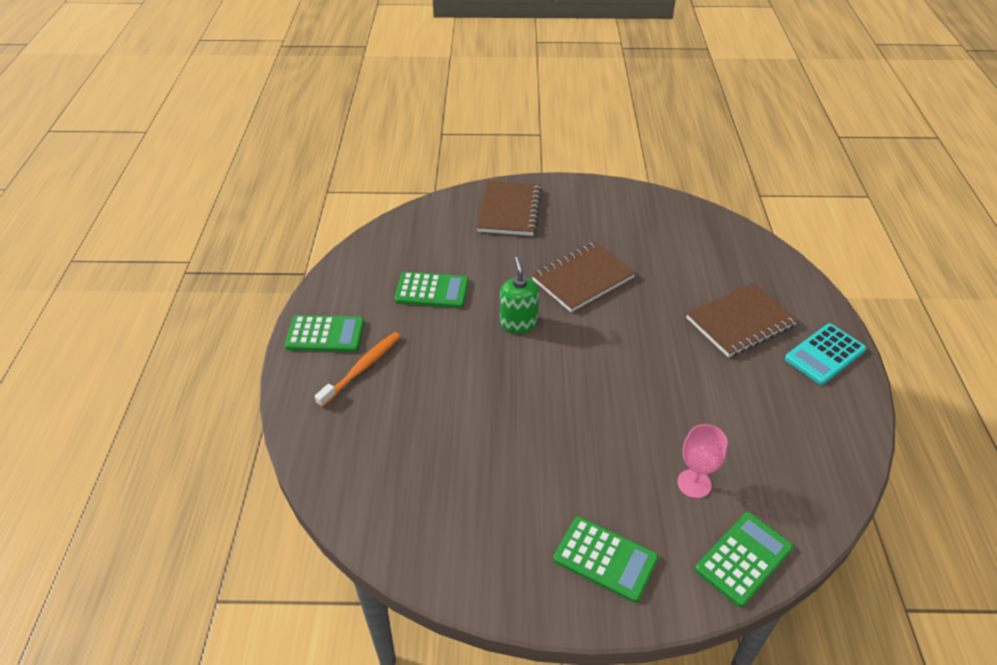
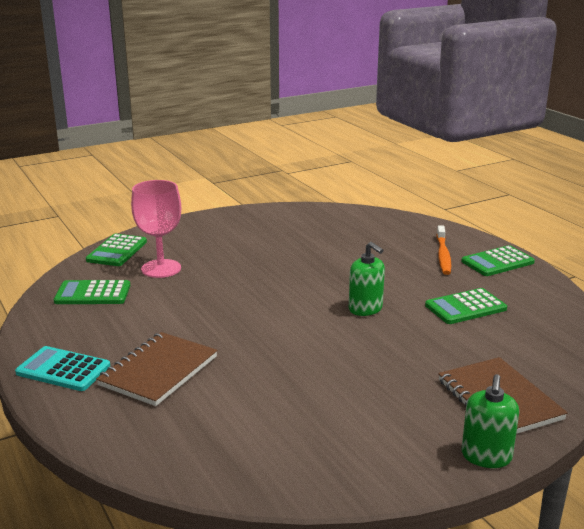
camera: 150 degrees right, 20 degrees down
(558, 185) = (486, 456): none -> green soap dispenser
(583, 279) = (344, 358): brown notebook -> none
(605, 559) = (202, 232): green calculator -> green calculator (93, 293)
(694, 483) = (161, 268): pink goblet -> pink goblet, size x1.56
(824, 354) = (63, 370): turquoise calculator -> turquoise calculator turned 90 degrees counterclockwise

